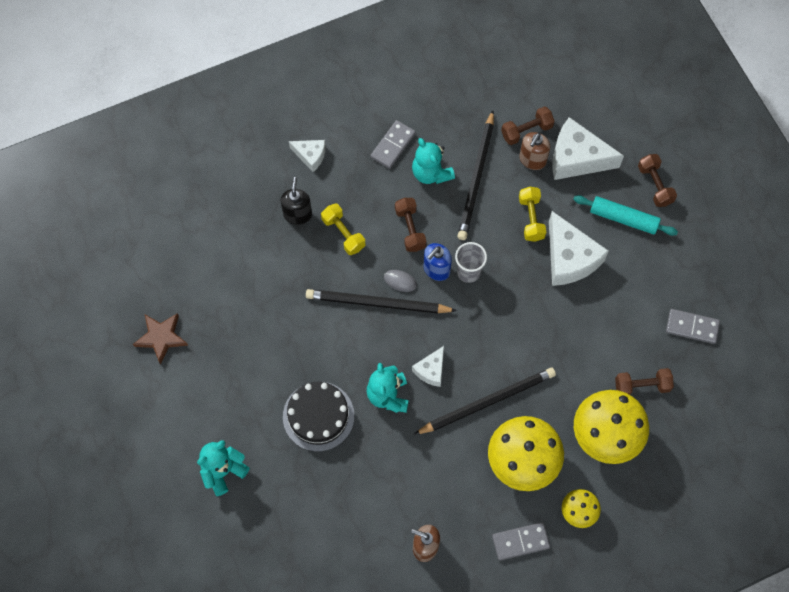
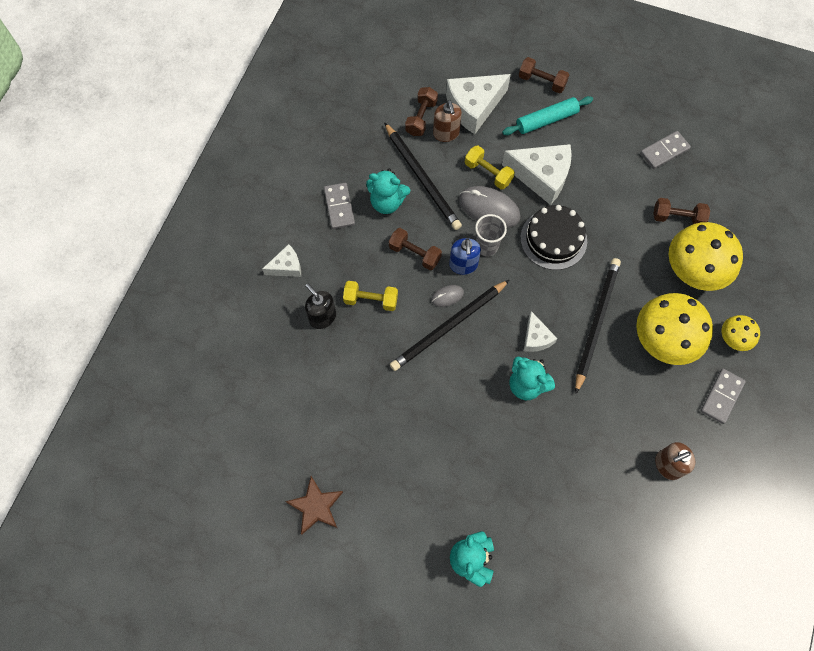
camera: 45 degrees left, 0 degrees up
(318, 416) = (495, 448): black cake -> black cake (553, 239)
(501, 246) = (489, 208): none -> grey mouse
(642, 386) = (677, 217): brown dumbbell -> brown dumbbell turned 60 degrees clockwise

